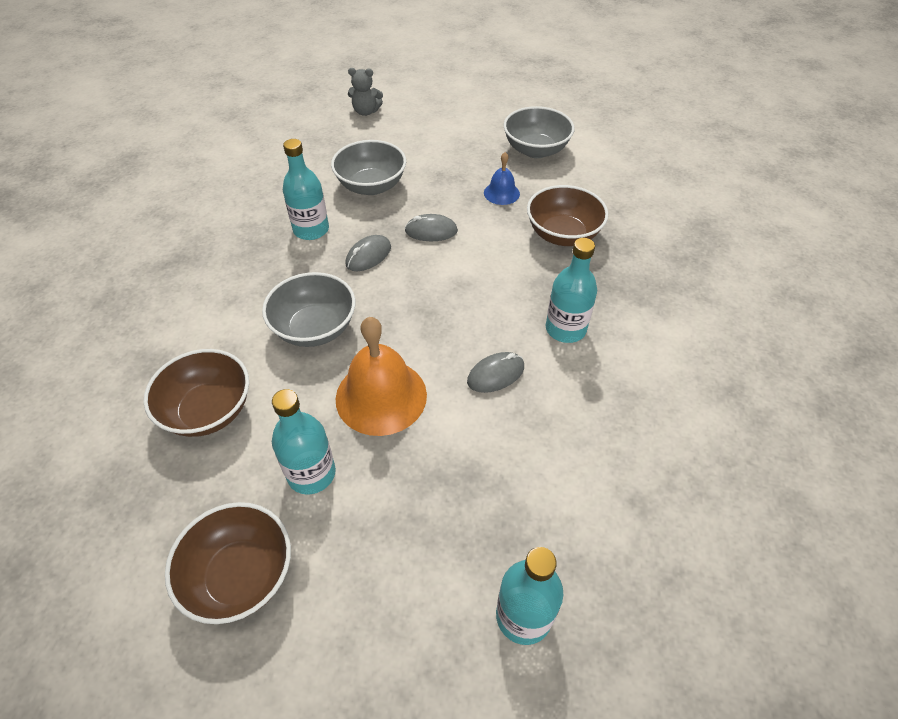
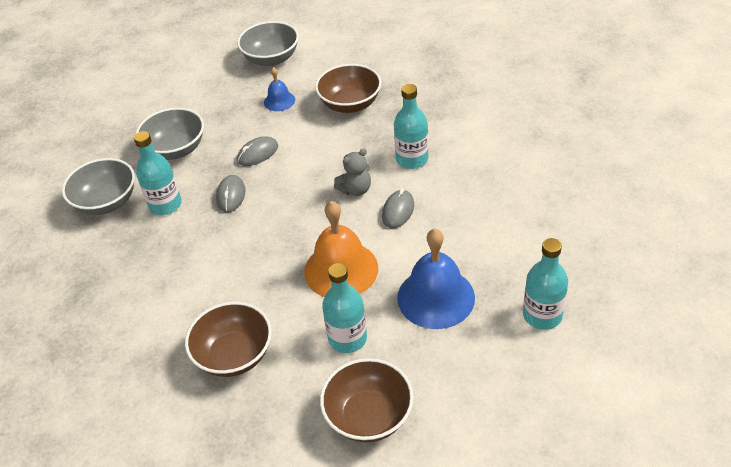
camera: 35 degrees left, 5 degrees down
(315, 328) = (248, 262): grey bowl -> grey bowl (106, 202)
(366, 111) = (104, 100): grey teddy bear -> grey teddy bear (355, 189)
(435, 498) = (436, 297): none -> blue bell

